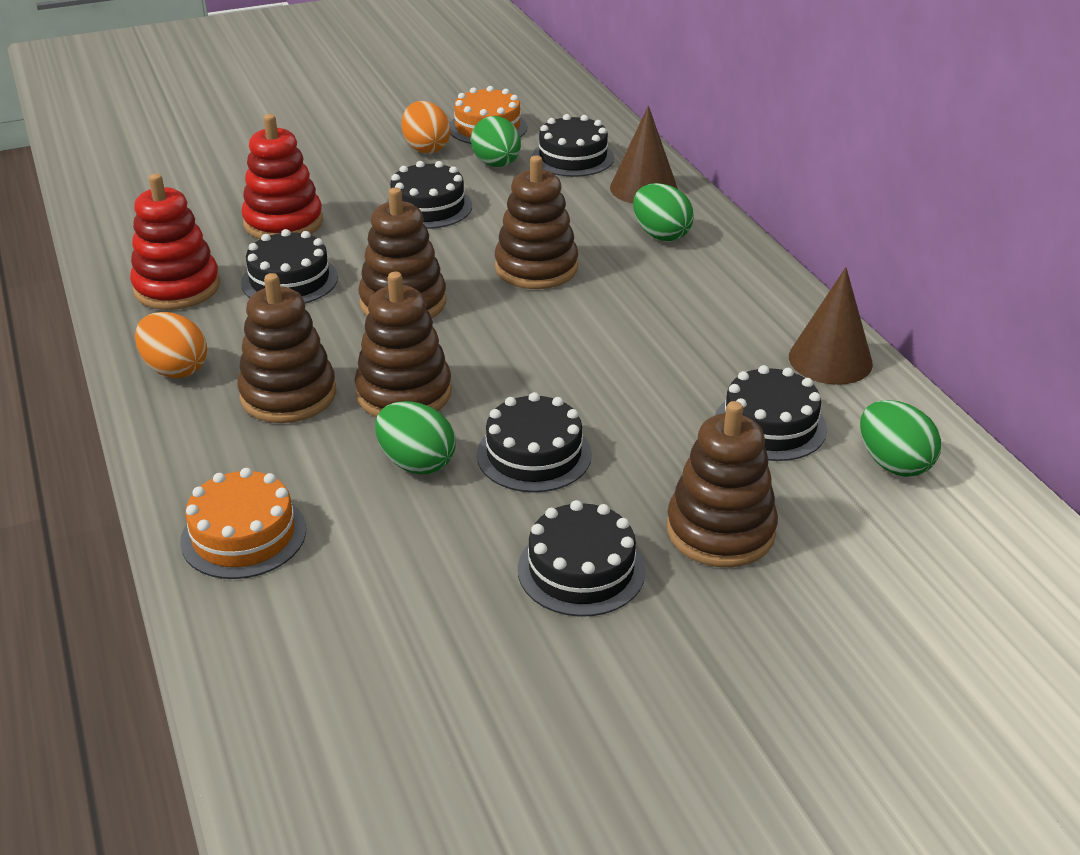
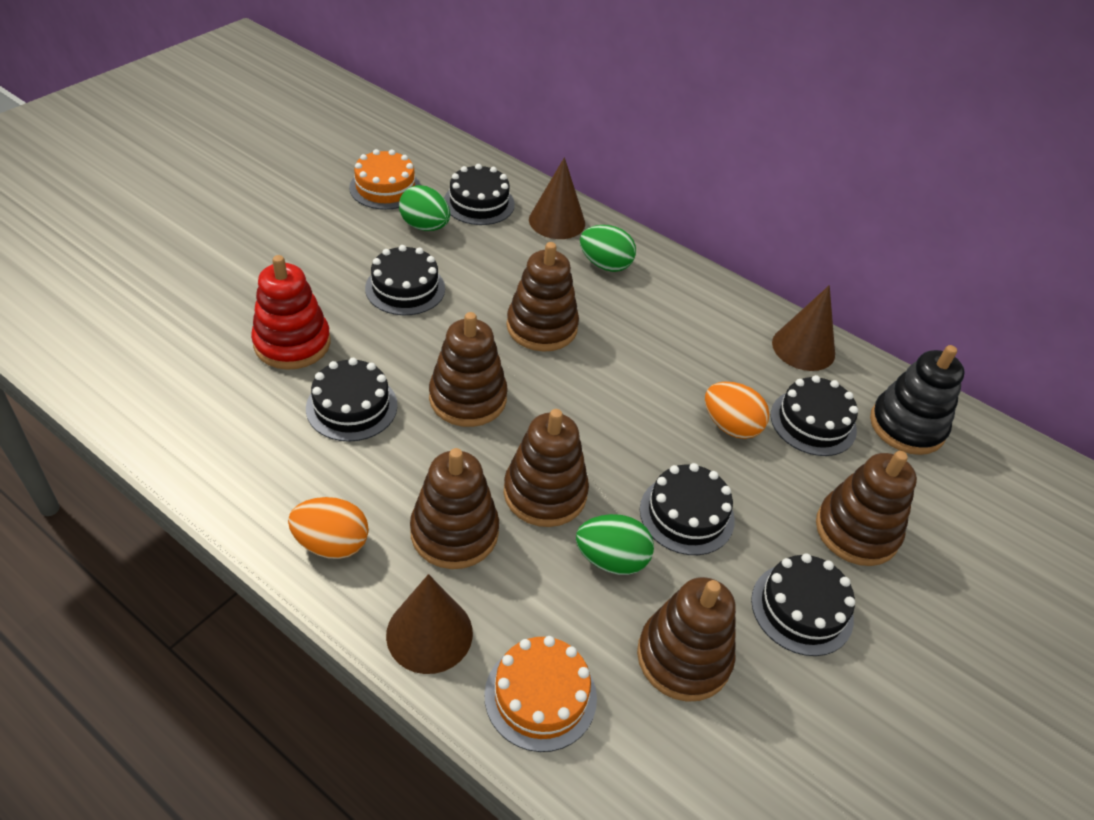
camera: 35 degrees left, 10 degrees up
(177, 287) = (254, 450): red stacking toy -> none
(193, 457) = (429, 633): none -> brown cone
(410, 559) = (683, 657): none -> brown stacking toy
(426, 148) = (351, 224): orange egg -> orange egg (730, 426)
(893, 463) = (907, 426): green egg -> black stacking toy

